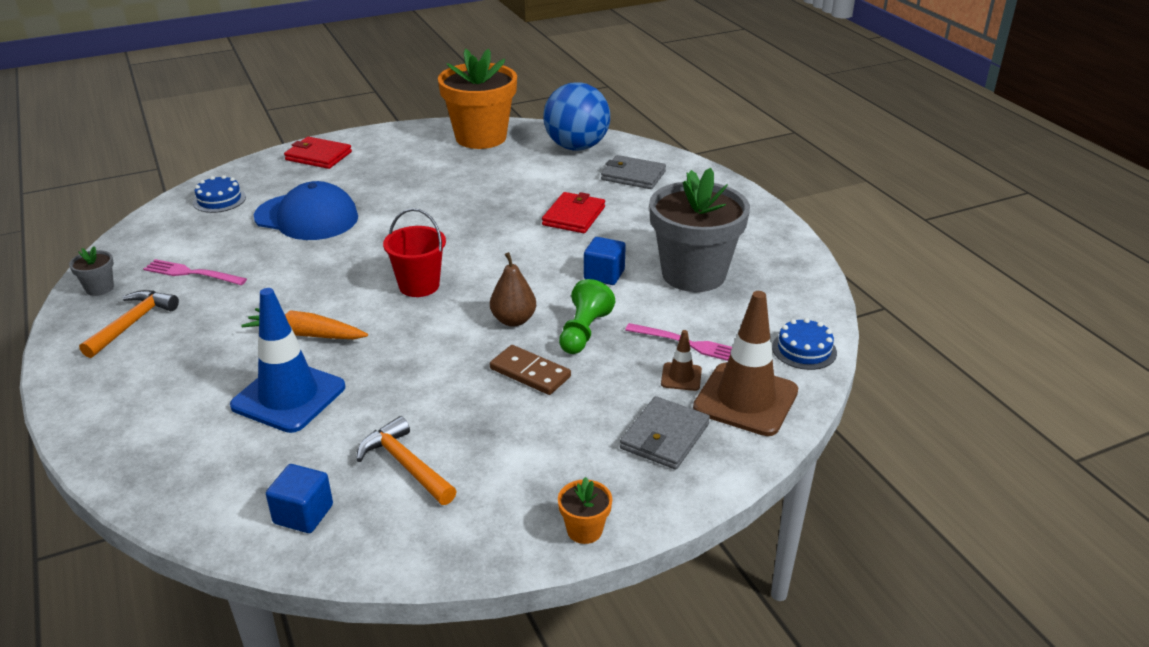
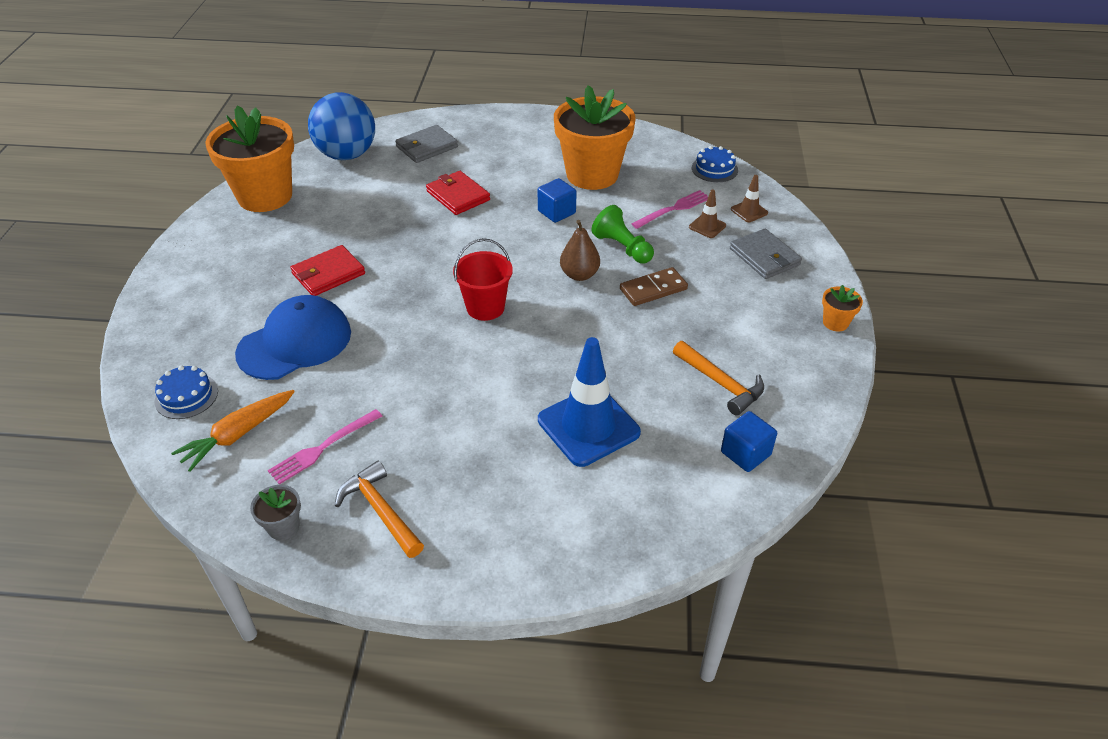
camera: 60 degrees left, 10 degrees up
(306, 335) = (504, 393): orange carrot -> orange carrot (238, 434)
(318, 156) = (174, 303): red wallet -> red wallet (328, 274)
(406, 465) = (720, 383): orange hammer -> orange hammer turned 120 degrees counterclockwise
(693, 274) = (592, 175): grey flower pot -> orange flower pot
(745, 399) = (749, 211): brown traffic cone -> brown traffic cone, size x0.46

